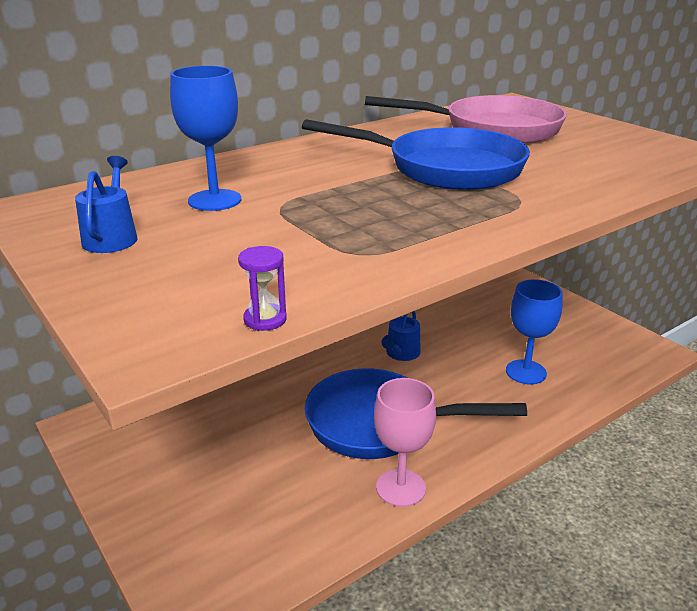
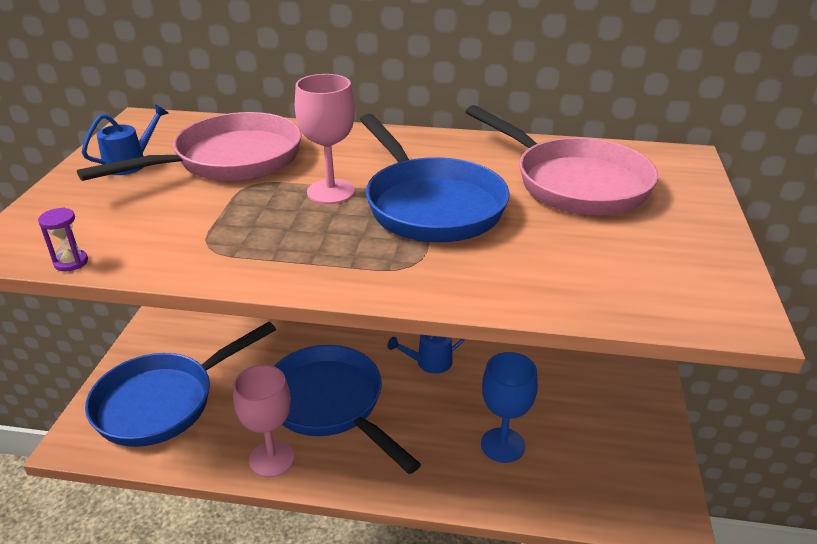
camera: 45 degrees right, 5 degrees up
(214, 200) = (229, 160): blue goblet -> pink pan
(232, 519) = (163, 402): none -> blue pan
(357, 187) = (330, 192): none -> pink goblet

